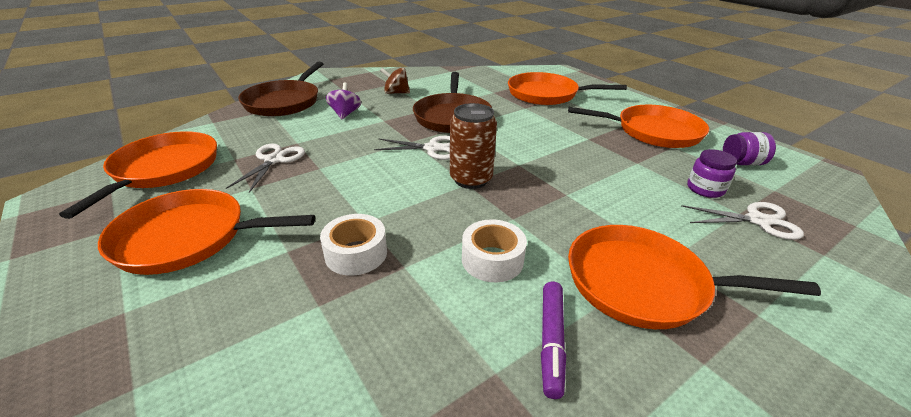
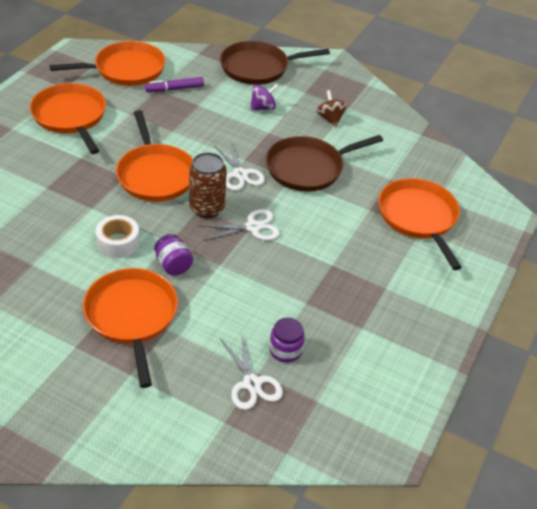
camera: 60 degrees right, 10 degrees up
(274, 160) = (168, 106): white scissors -> white scissors (253, 227)
(356, 253) = (92, 184): white tape -> none
(551, 341) = (62, 281): purple marker -> purple marker (175, 89)
(654, 132) = (386, 311): orange pan -> orange pan (155, 175)
(742, 163) = (360, 380): purple jar -> purple jar (173, 265)

